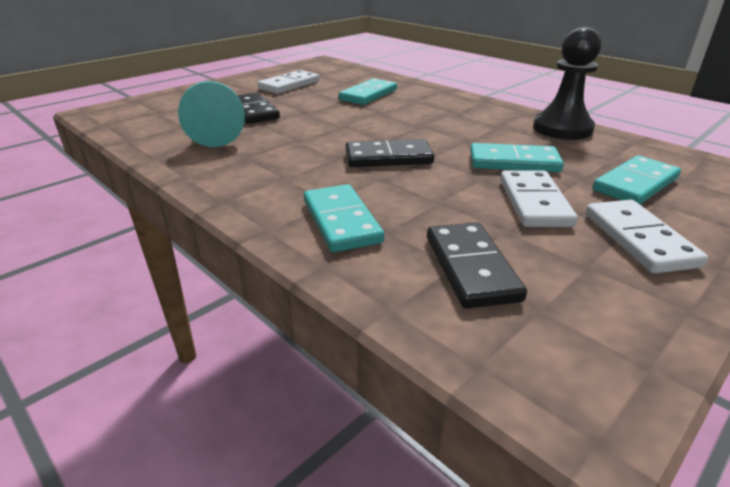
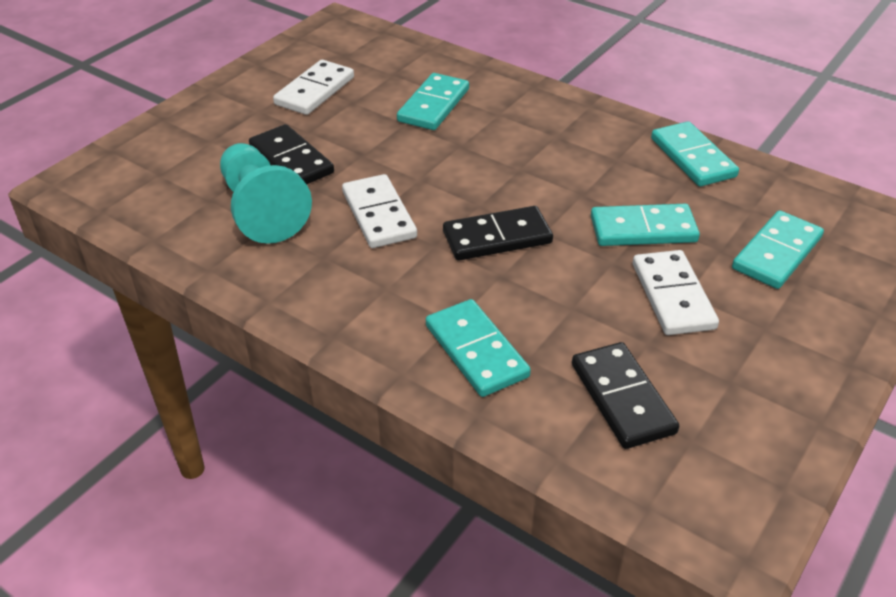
camera: 10 degrees left, 10 degrees up
(562, 129) = (693, 157): black pawn -> turquoise domino
(639, 239) = (779, 338): white domino -> white domino (379, 215)

